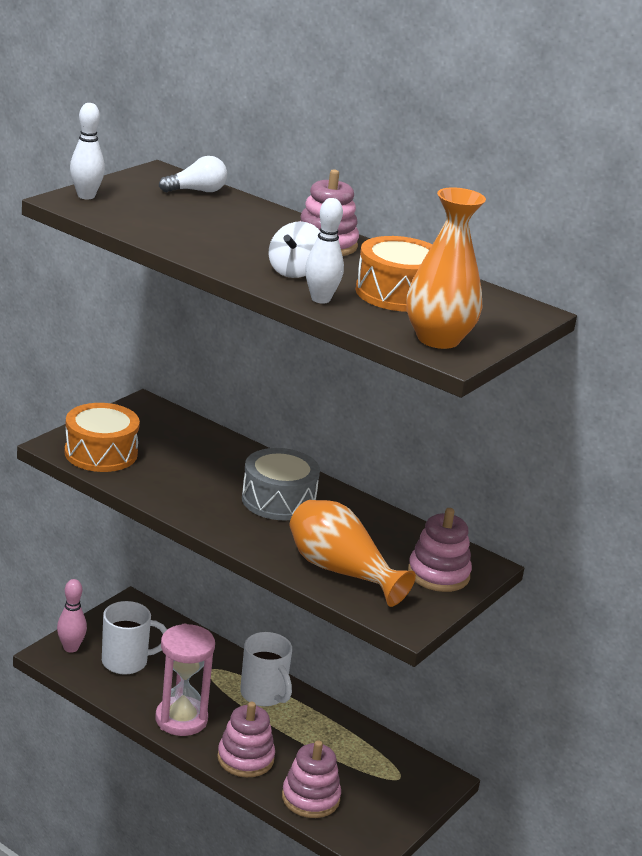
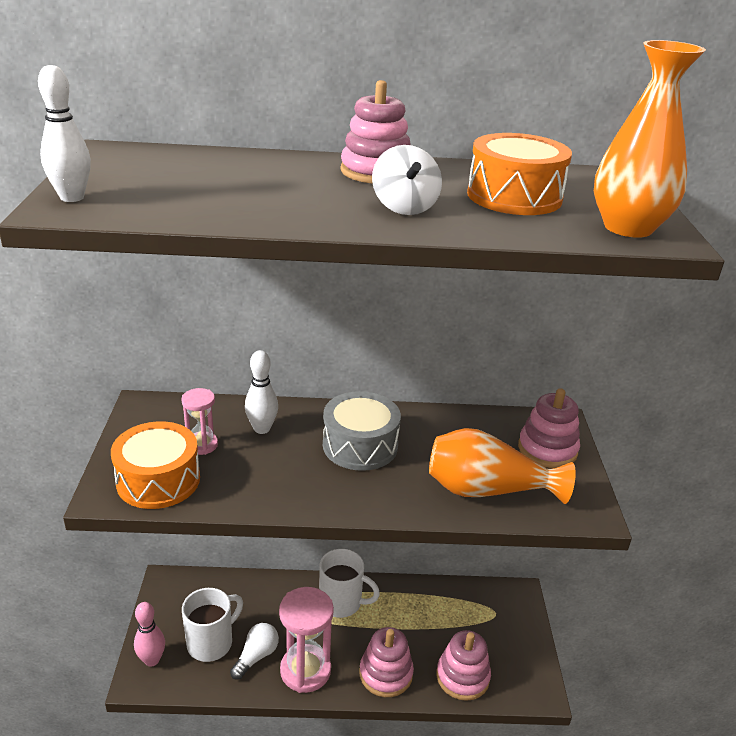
camera: 35 degrees left, 5 degrees up
(157, 447) = (202, 445): none -> pink hourglass
(196, 191) = (177, 158): white light bulb -> white light bulb (256, 656)
(320, 299) = (477, 227): white bowling pin -> white bowling pin (262, 429)

